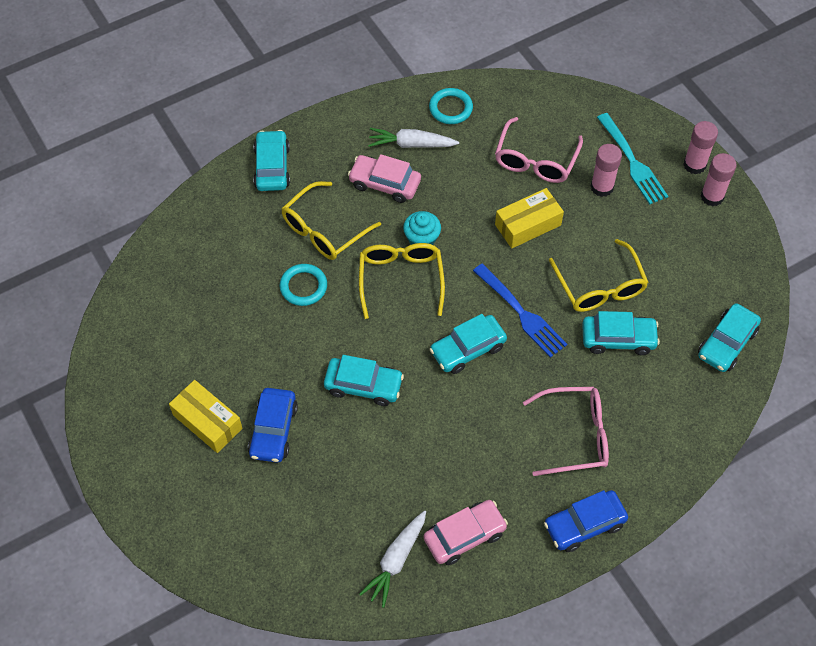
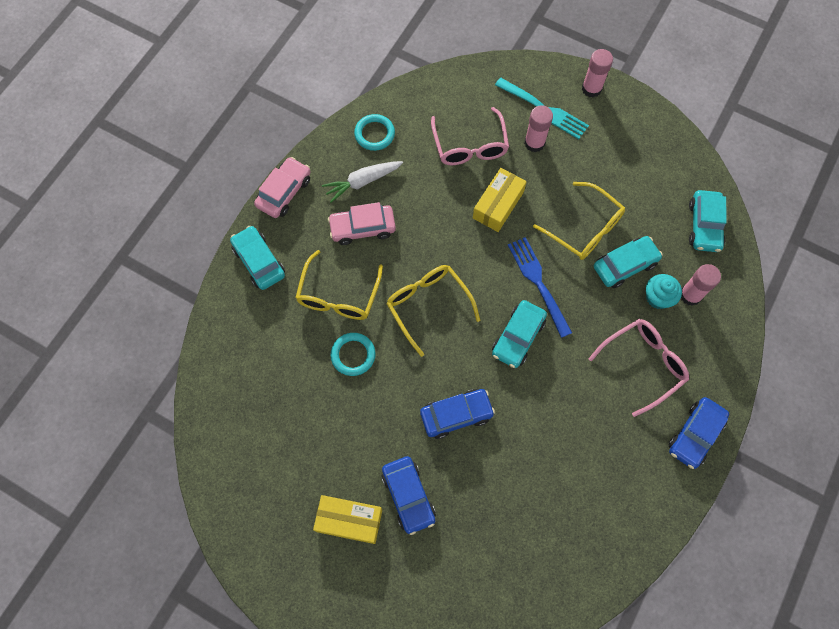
camera: 30 degrees left, 10 degrees up
(363, 385) = (456, 415): turquoise car -> blue car
(396, 561) = (575, 551): white carrot -> none
(422, 238) = (422, 261): turquoise cupcake -> turquoise cupcake (658, 297)
(464, 536) = (614, 497): pink car -> pink car (284, 192)
(520, 312) = (539, 283): blue fork -> blue fork turned 135 degrees counterclockwise
(712, 196) = (620, 109): pink glue stick -> pink glue stick (690, 295)

